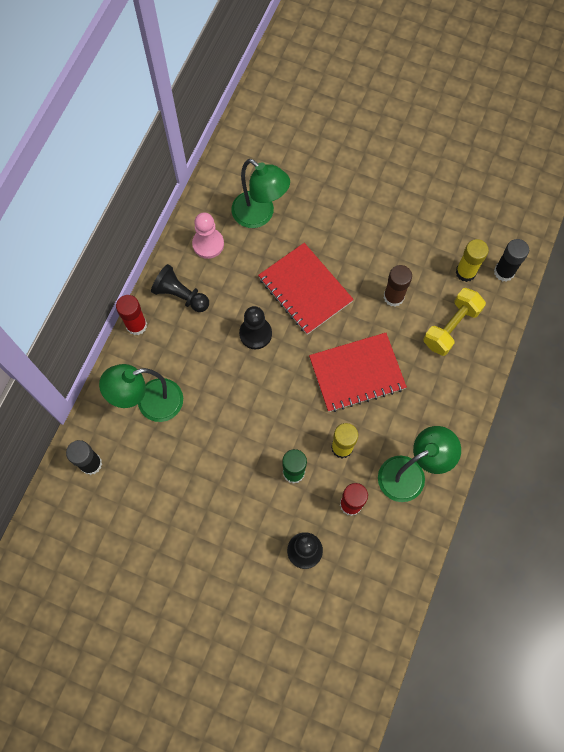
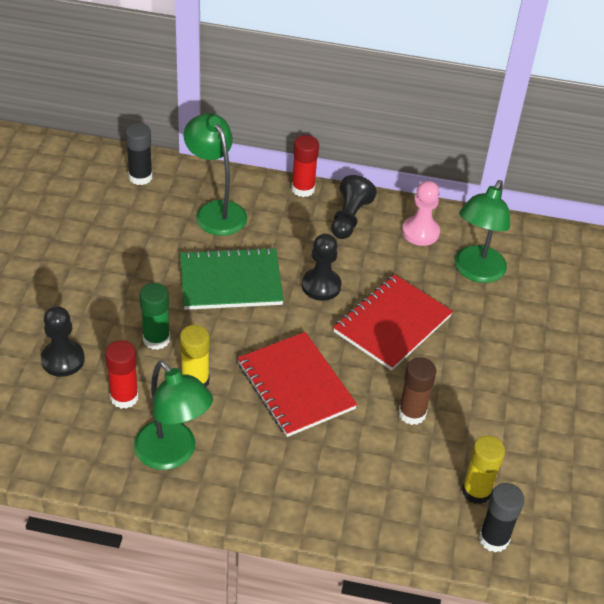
camera: 75 degrees right, 25 degrees down
(238, 404) = (230, 281): none -> green notebook
(451, 327) = (388, 481): yellow dumbbell -> none

